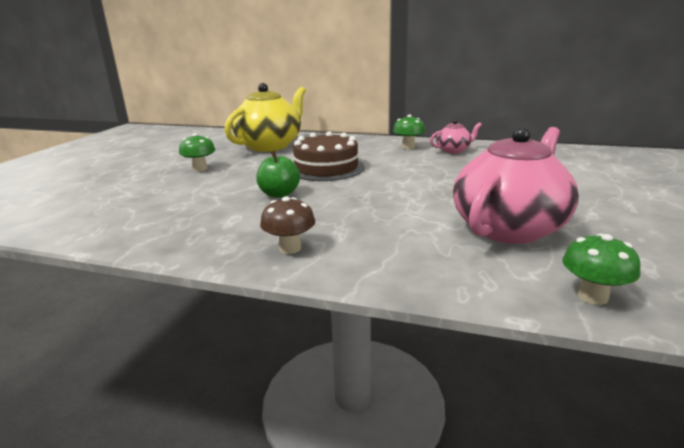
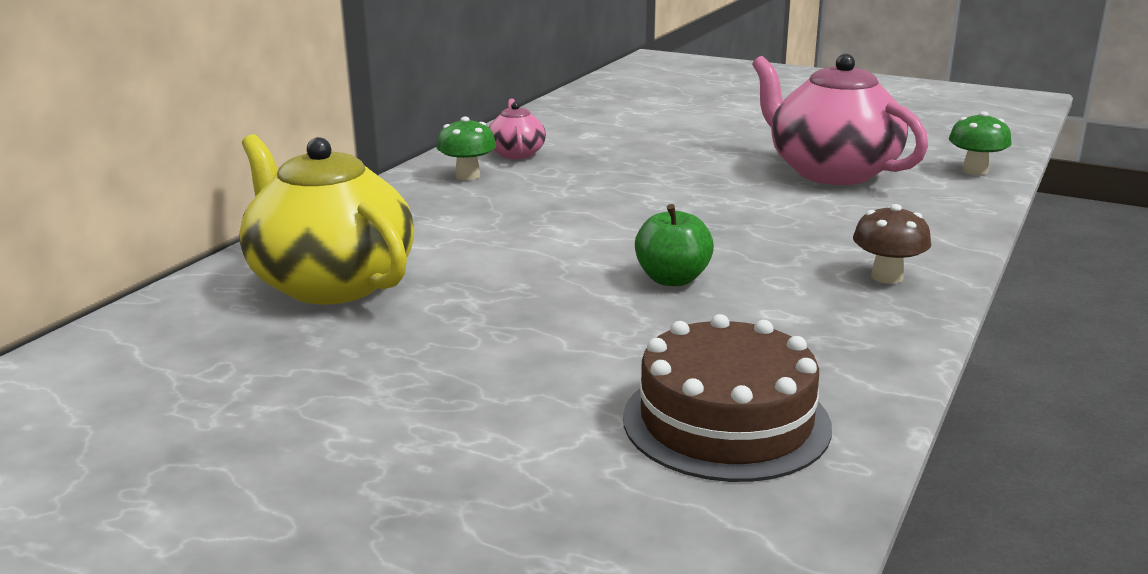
camera: 80 degrees left, 0 degrees up
(200, 169) = (462, 356): green mushroom -> none
(326, 168) = (547, 239): brown cake -> brown cake (726, 421)

